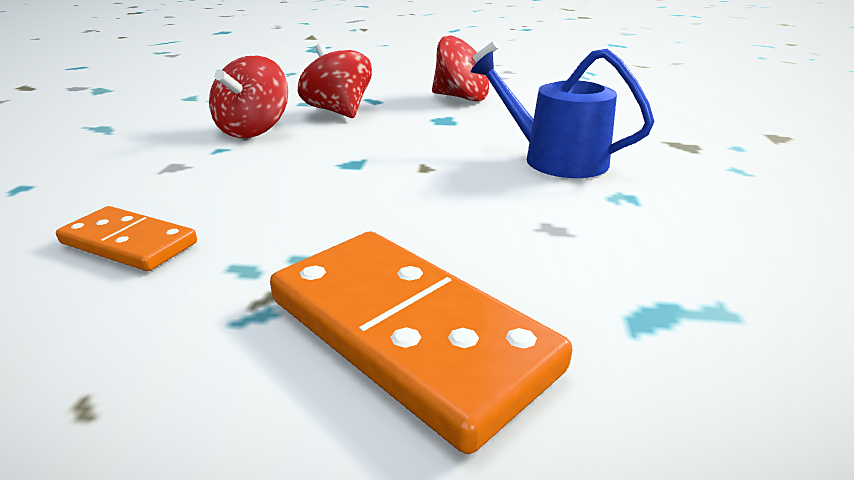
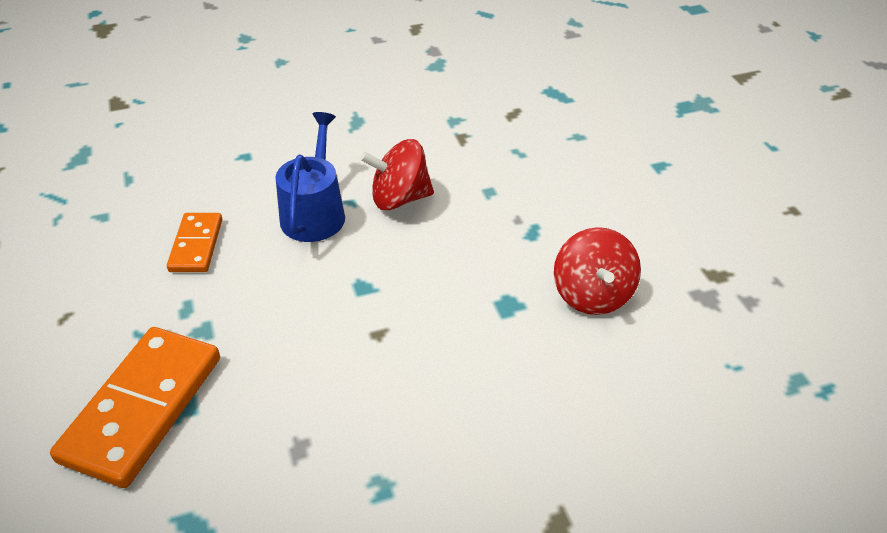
camera: 65 degrees right, 15 degrees up
(338, 111) = (480, 224): red spinning top -> none
(555, 159) = (446, 419): blue watering can -> blue watering can (315, 212)

